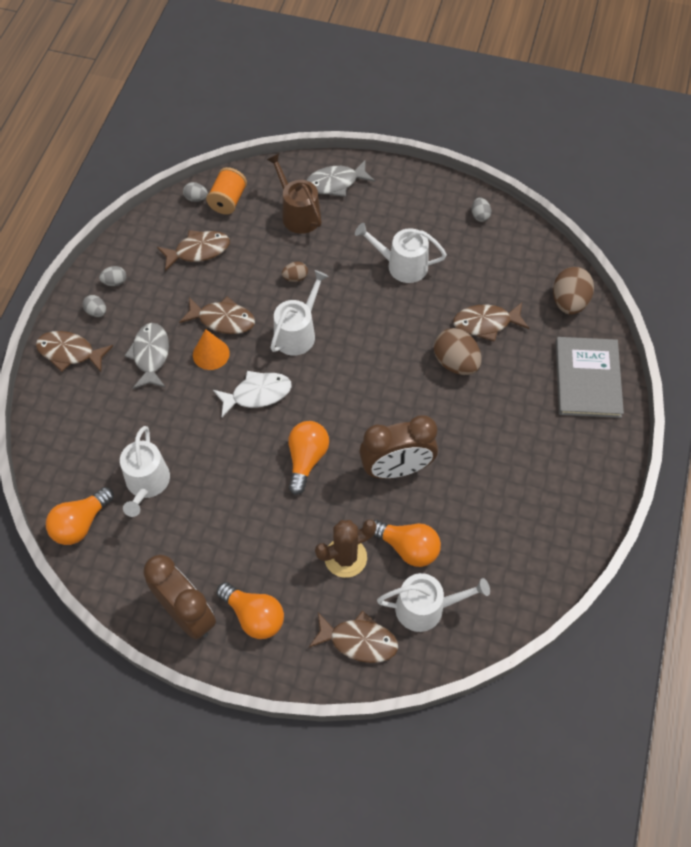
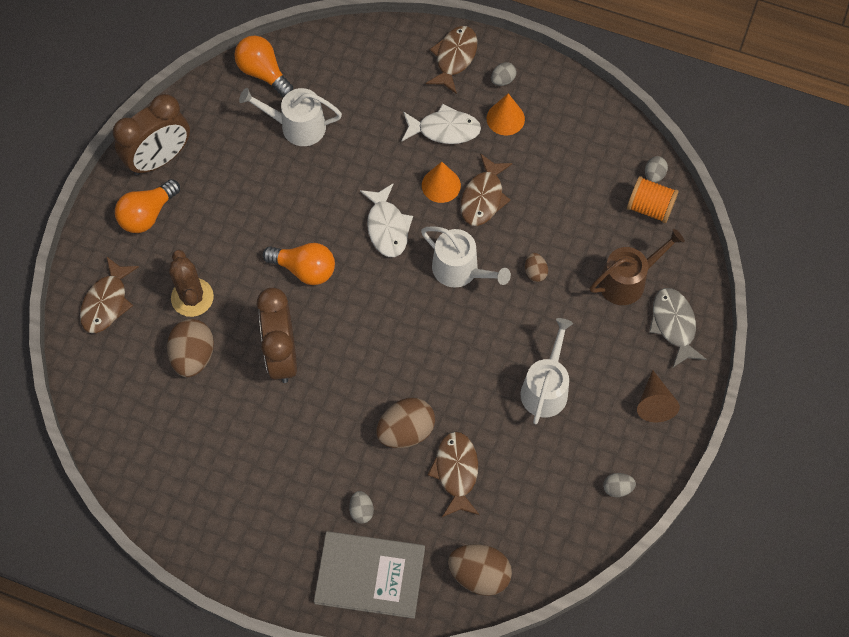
camera: 95 degrees right, 5 degrees up
(115, 282) = (540, 96): grey egg -> grey egg (361, 510)
(139, 307) = (505, 118): none -> orange cone
(151, 355) = (444, 130): grey fish -> white fish
(198, 251) = (578, 176): brown fish -> none
(405, 194) = (654, 403): none -> brown cone
(407, 547) = (193, 356): orange light bulb -> brown egg
(426, 608) = (128, 366): white watering can -> none

